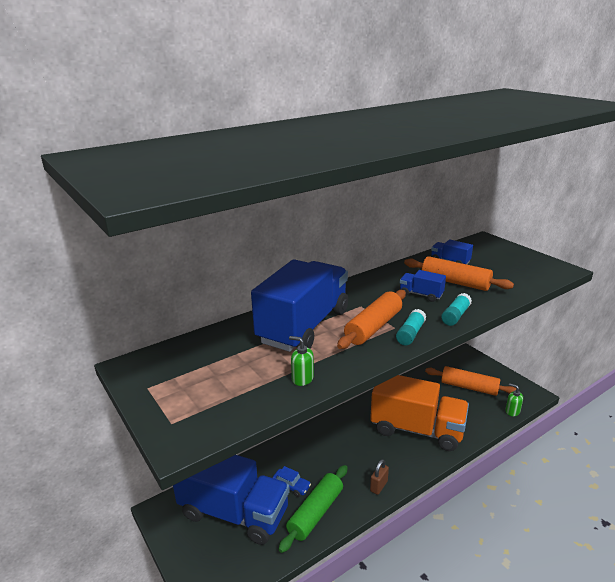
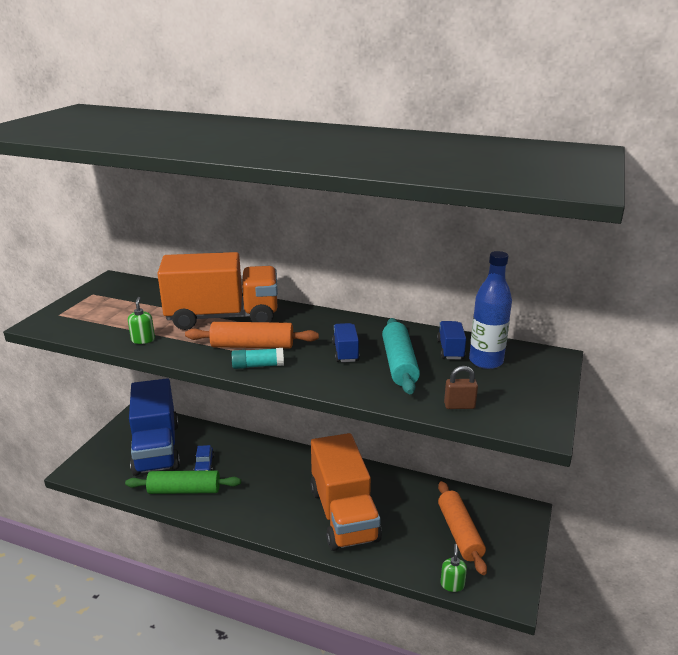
camera: 55 degrees right, 0 degrees up
(304, 326) = (223, 317): blue truck -> orange truck
(378, 486) = (242, 516): brown padlock -> brown padlock (459, 406)
(455, 282) = (399, 364): orange rolling pin -> turquoise rolling pin
(455, 316) = (320, 380): turquoise glue stick -> none
(474, 257) = (486, 361): none -> blue bottle

